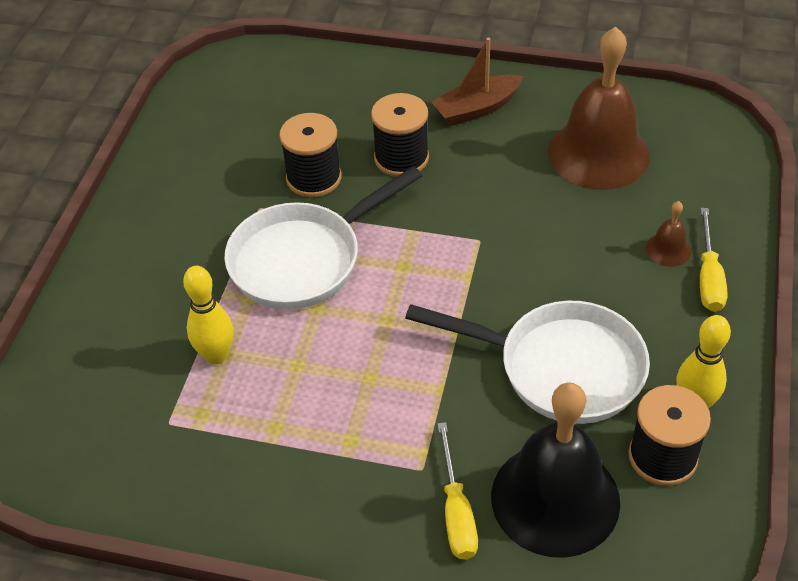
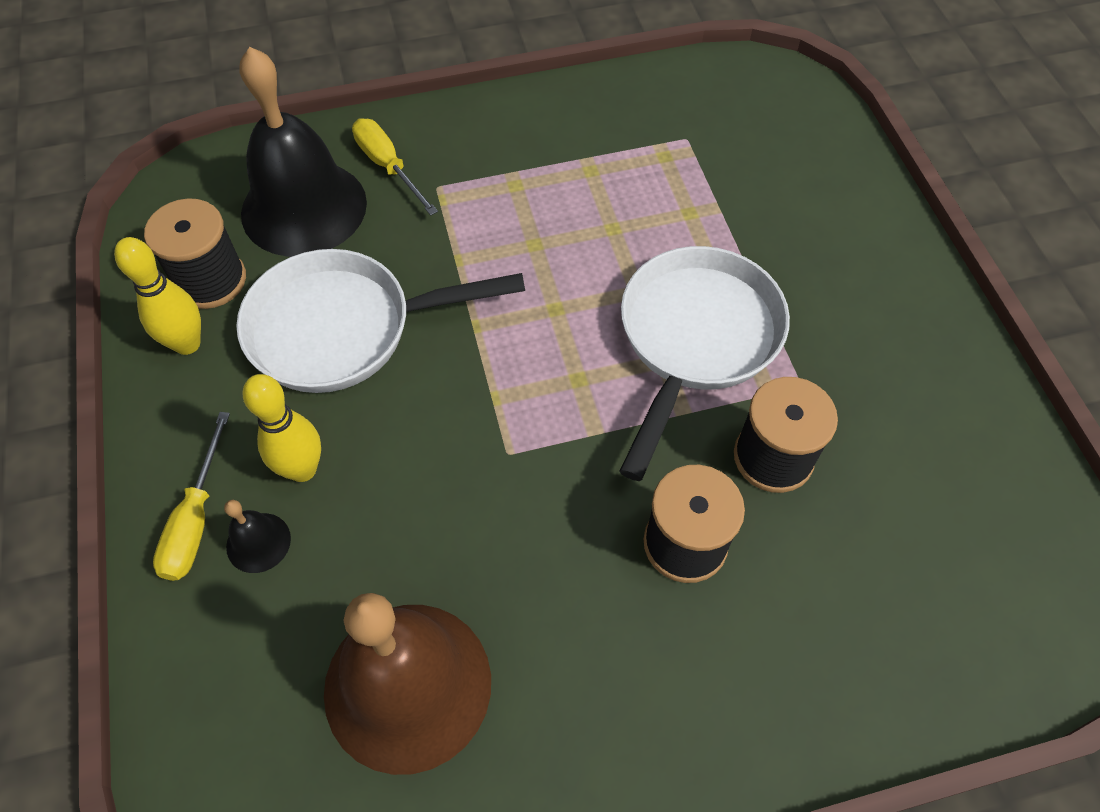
camera: 150 degrees right, 10 degrees up
(216, 355) = (697, 206): yellow bowling pin -> yellow bowling pin (302, 469)
(477, 109) = (636, 699): brown boat -> none
(668, 249) = (258, 542): brown bell -> black bell
(708, 277) = (196, 519): yellow screwdriver -> yellow screwdriver turned 150 degrees counterclockwise

